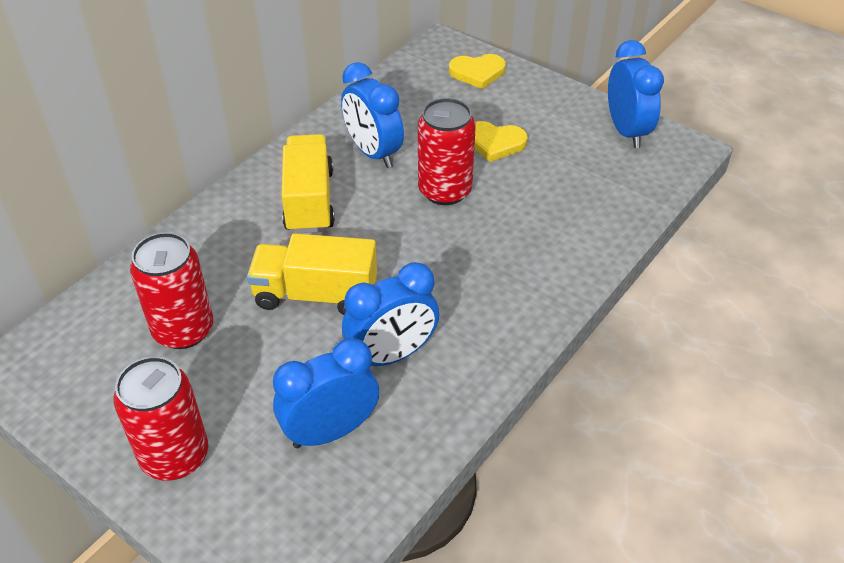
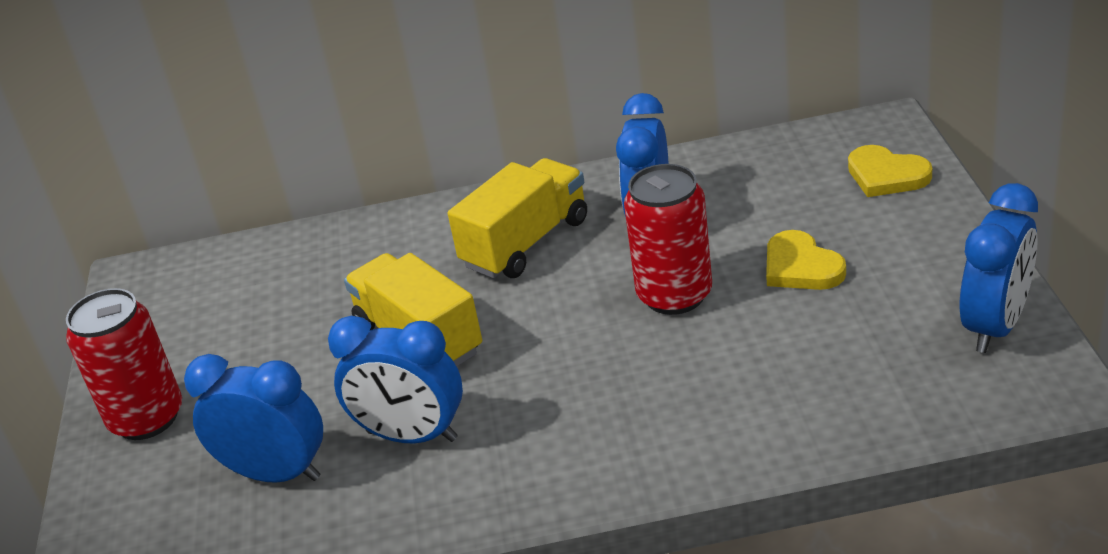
camera: 50 degrees right, 10 degrees down
(183, 330) = (279, 312): red can -> none

